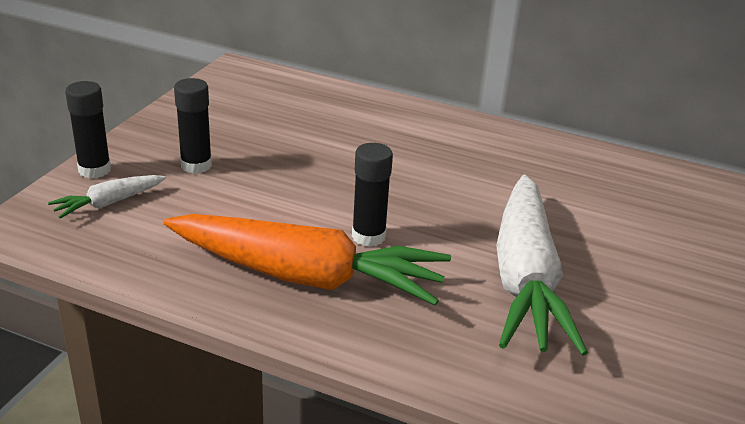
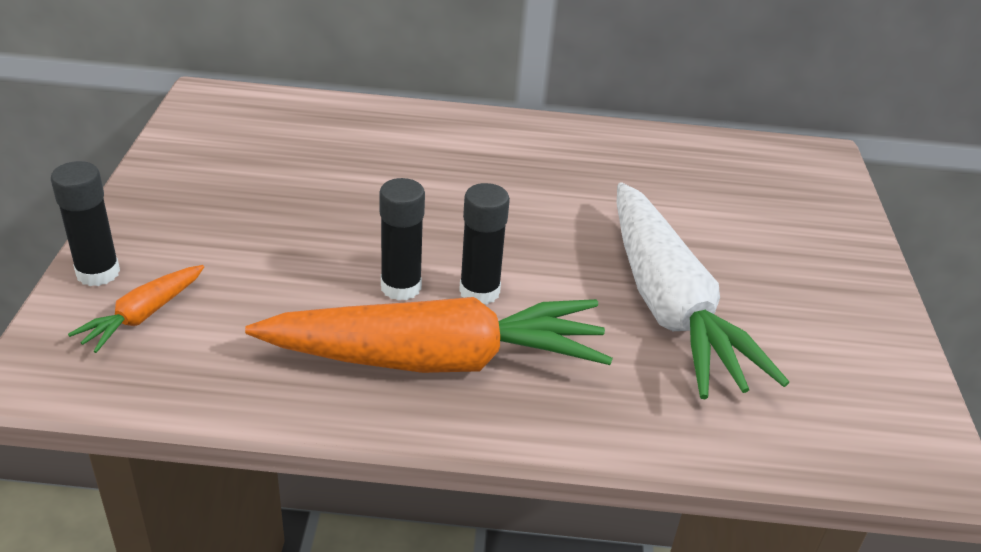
camera: 20 degrees left, 5 degrees up
(108, 203) = (142, 316): white carrot -> orange carrot
(196, 165) = (227, 240): black glue stick -> black glue stick (401, 287)

